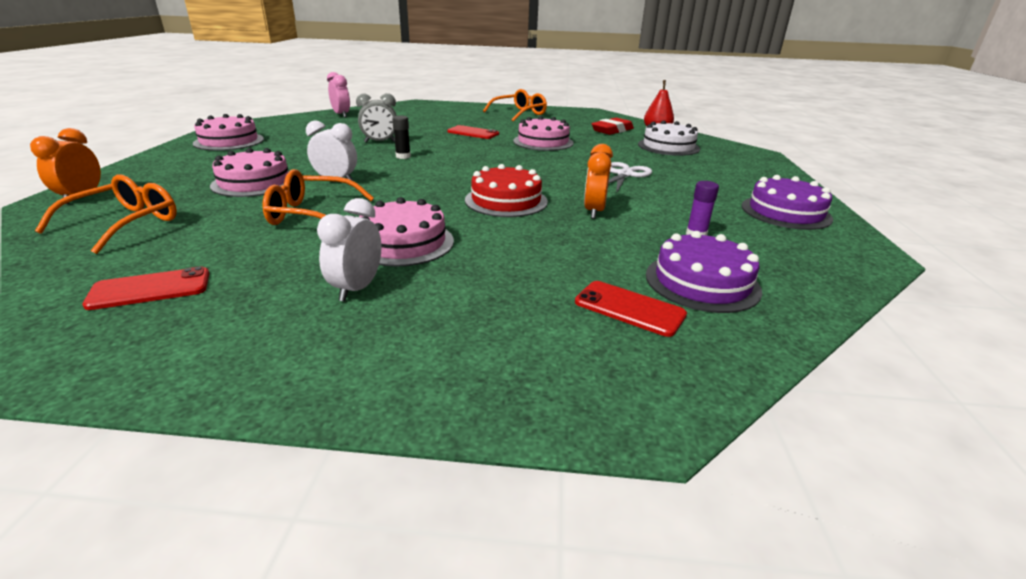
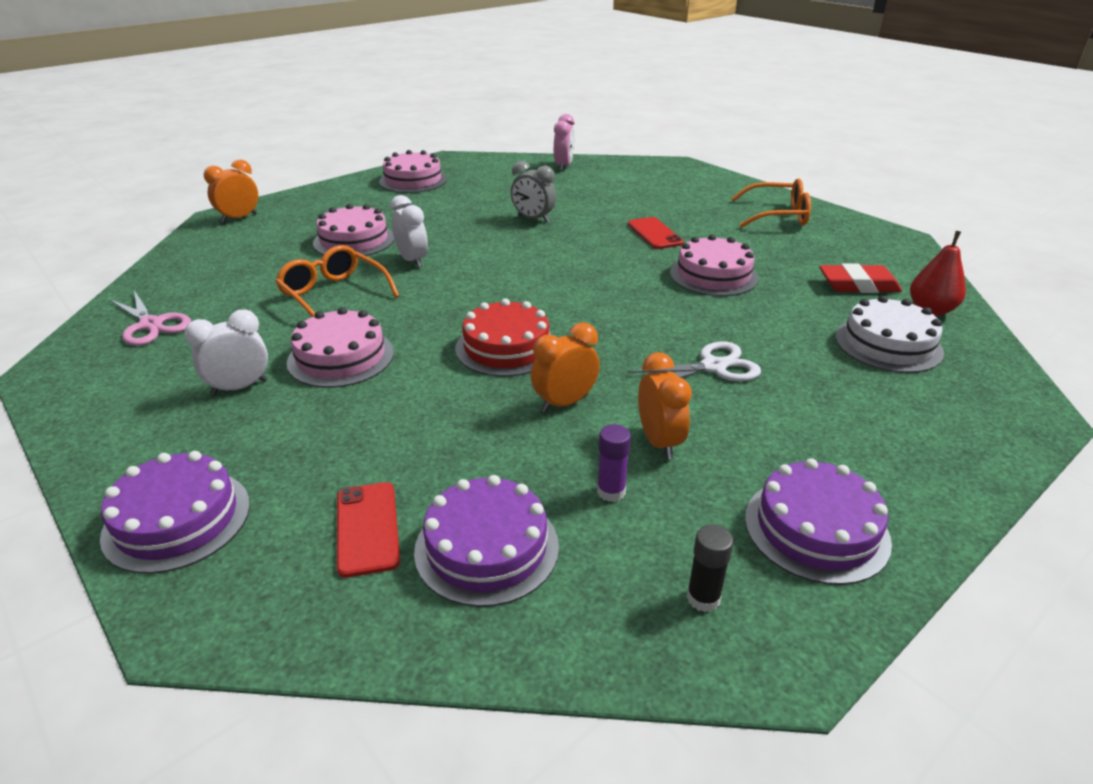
camera: 45 degrees right, 5 degrees up
(125, 224) = (223, 256): orange glasses -> none
(150, 289) = (152, 325): red phone -> pink scissors
(403, 156) = (519, 248): black glue stick -> black glue stick (703, 598)
(497, 378) = (177, 519): none -> purple cake
(669, 209) = (659, 442): none -> orange clock

